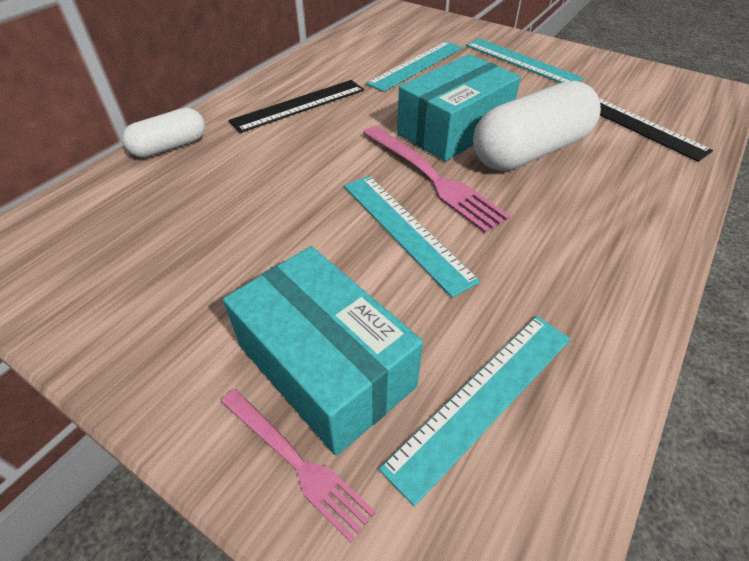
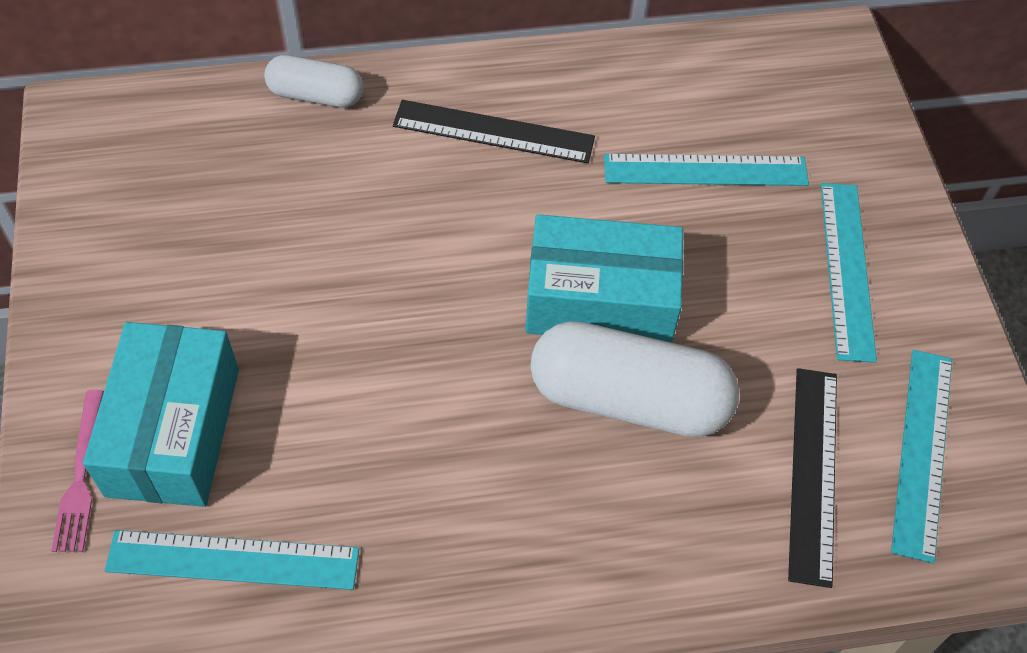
camera: 45 degrees right, 10 degrees up
(405, 230) = (381, 374): turquoise ruler -> turquoise ruler (922, 452)
(432, 178) = (484, 341): pink fork -> none

